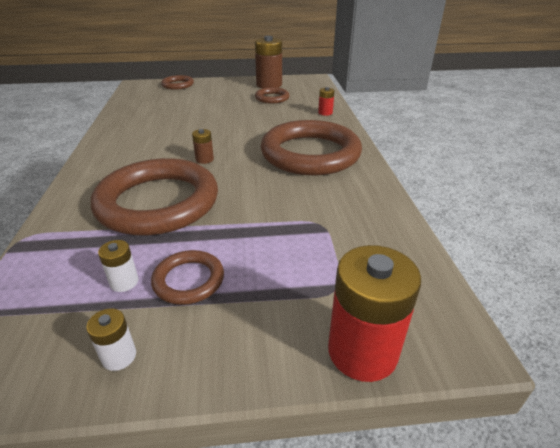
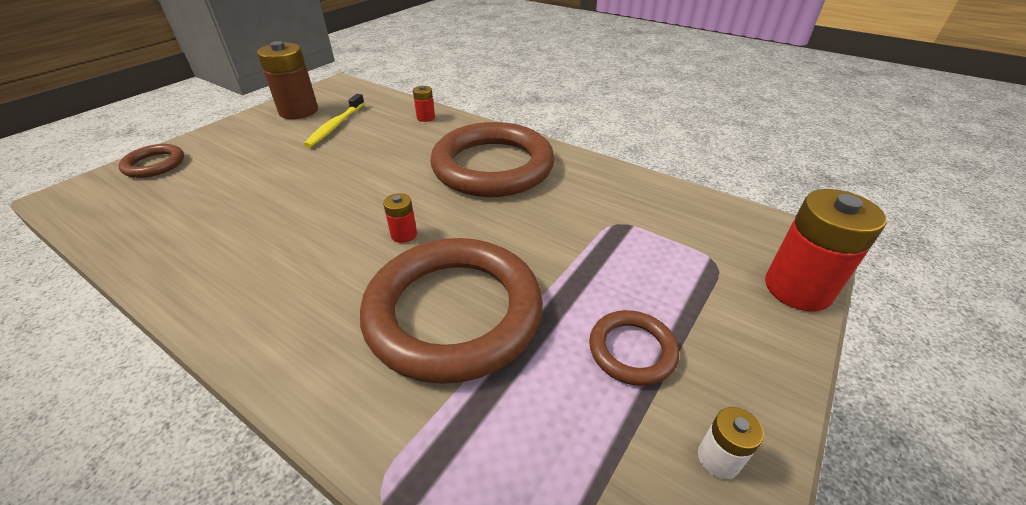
camera: 50 degrees left, 5 degrees up
(124, 282) = (592, 407): white battery -> none
(204, 159) = (404, 234): brown battery -> red battery
(272, 98) = (335, 126): brown ring -> yellow toothbrush

